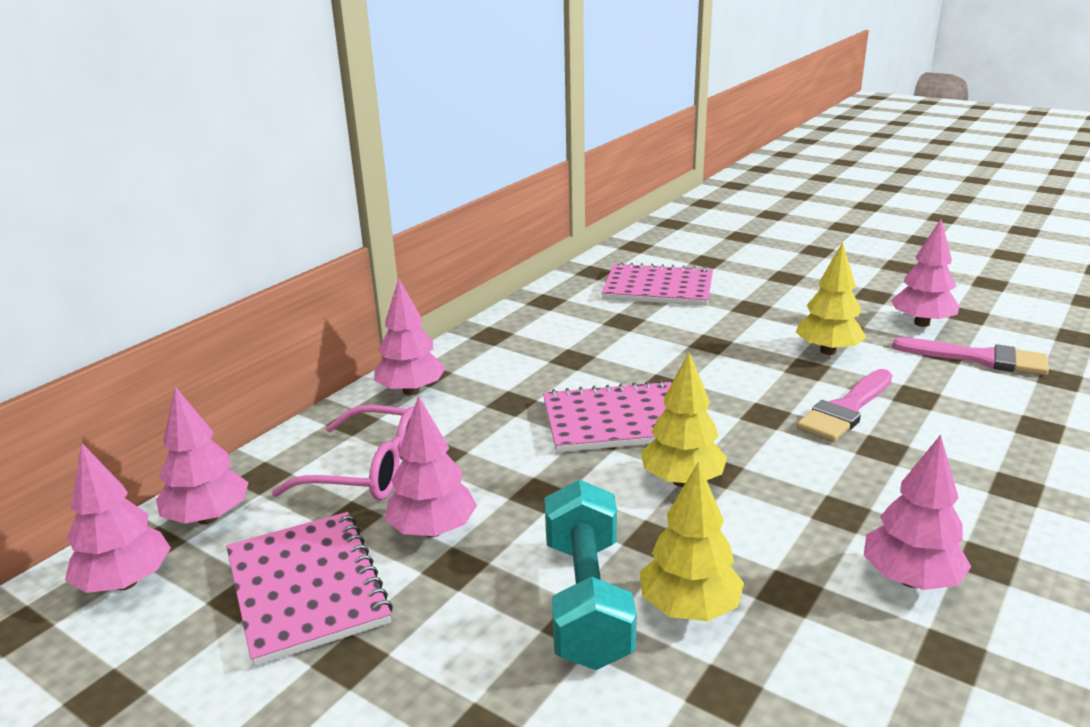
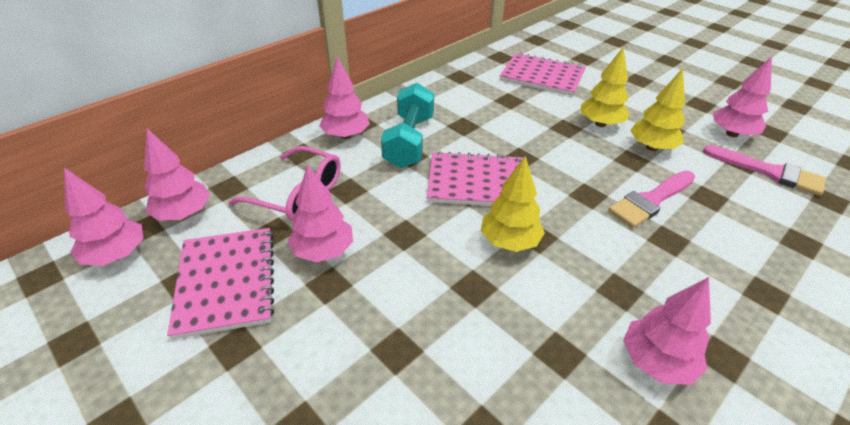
camera: 10 degrees right, 15 degrees up
(586, 600) = (409, 331): turquoise dumbbell -> turquoise dumbbell (409, 141)
(689, 608) = (480, 353): yellow tree -> yellow tree (600, 124)

